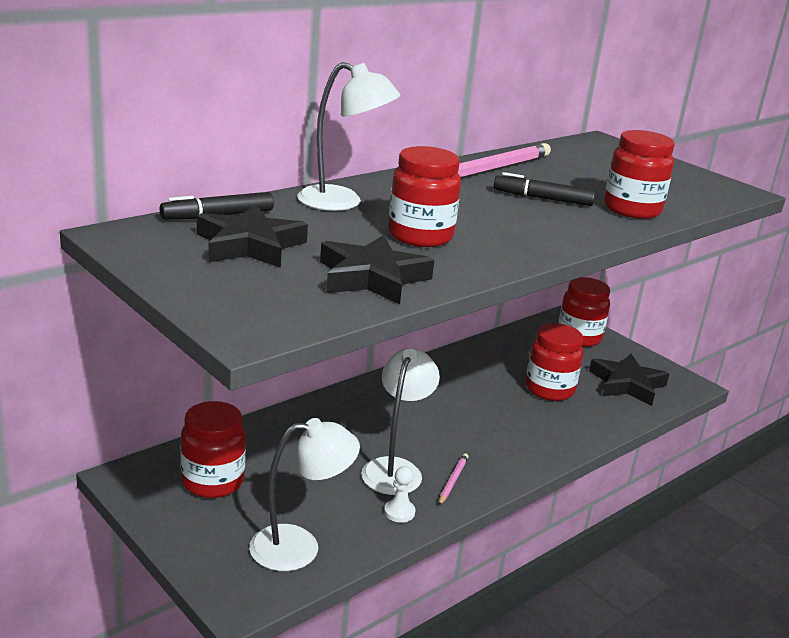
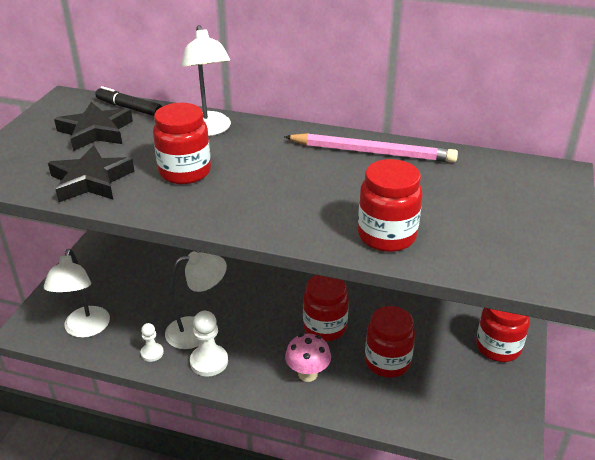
camera: 60 degrees right, 10 degrees up
(212, 481) = (119, 271): red jar -> red jar (325, 327)
(299, 547) = (85, 329): white lamp -> white lamp turned 45 degrees clockwise
(452, 481) = (209, 361): pink pencil -> white pawn
(526, 433) = (307, 374): none -> pink mushroom
(542, 199) = (341, 191): black marker -> none
(627, 384) = (456, 404): black star -> none

